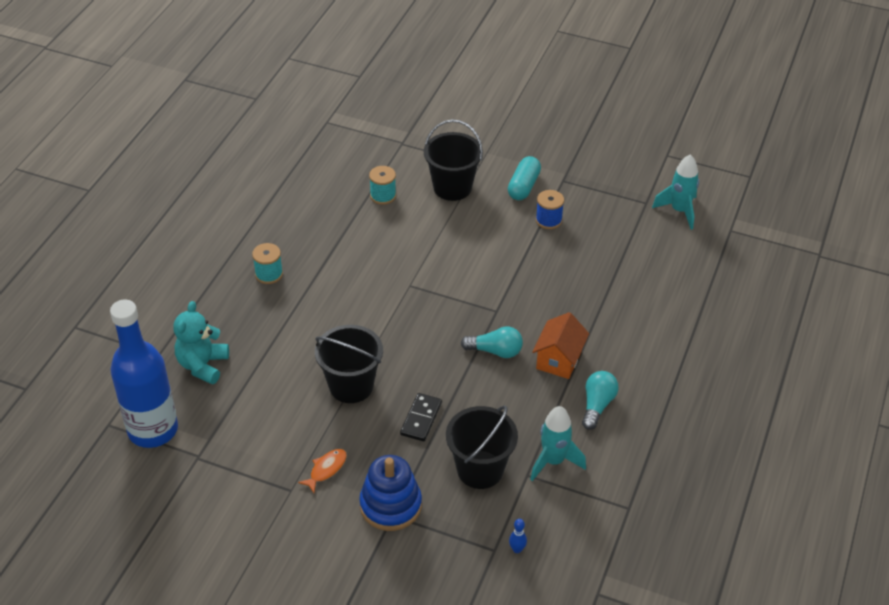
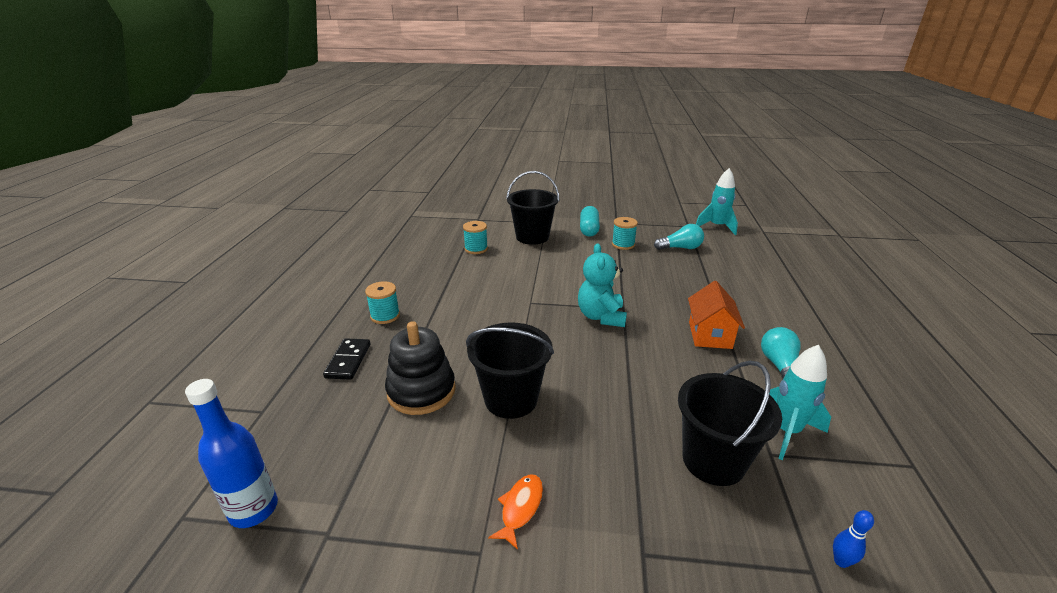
camera: 15 degrees left, 15 degrees down
(153, 430) = (254, 509): blue bottle -> blue bottle, size x0.62
(203, 365) = (321, 412): turquoise teddy bear -> turquoise teddy bear (601, 317)
(282, 363) = (421, 391): none -> black stacking toy
(390, 505) = (632, 539): blue stacking toy -> none
(421, 419) = (608, 417): black domino -> black domino (348, 361)
(495, 351) = (645, 339): turquoise light bulb -> turquoise light bulb (680, 248)
(548, 220) = (623, 244): blue spool -> turquoise spool

